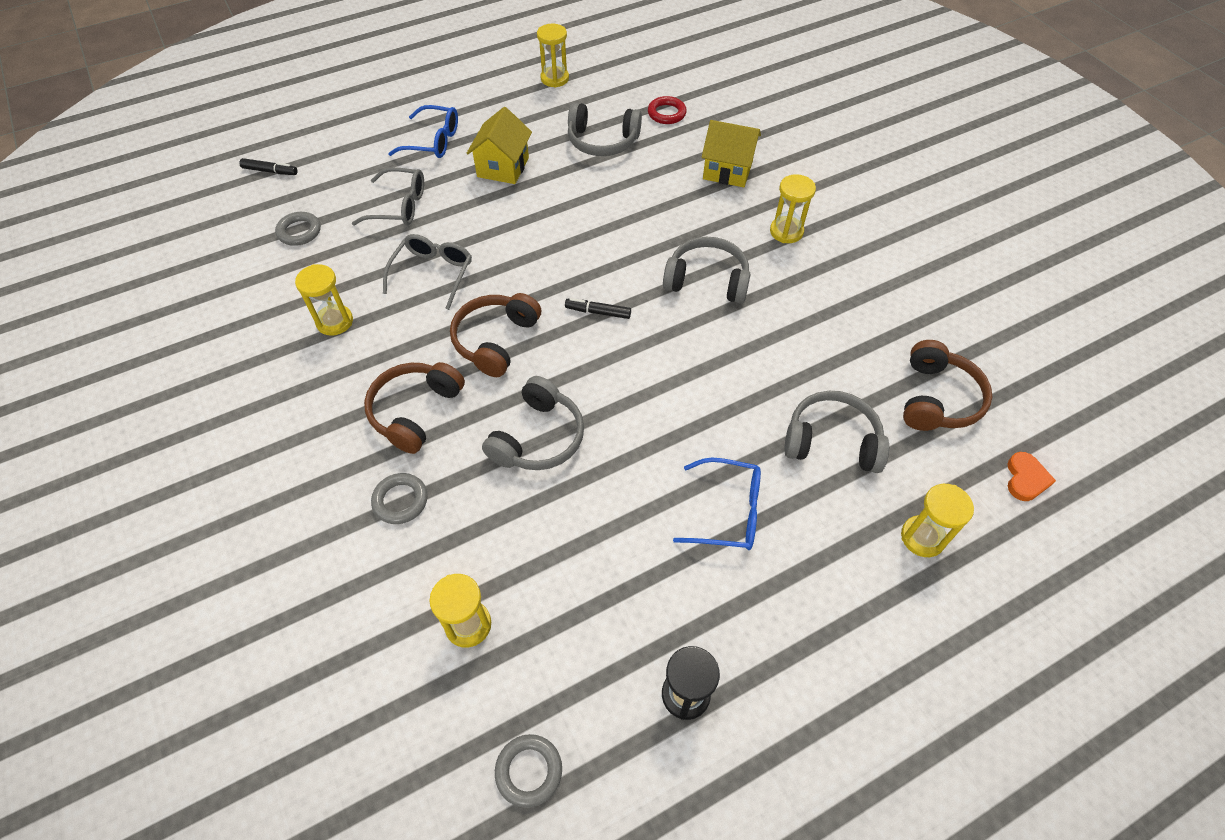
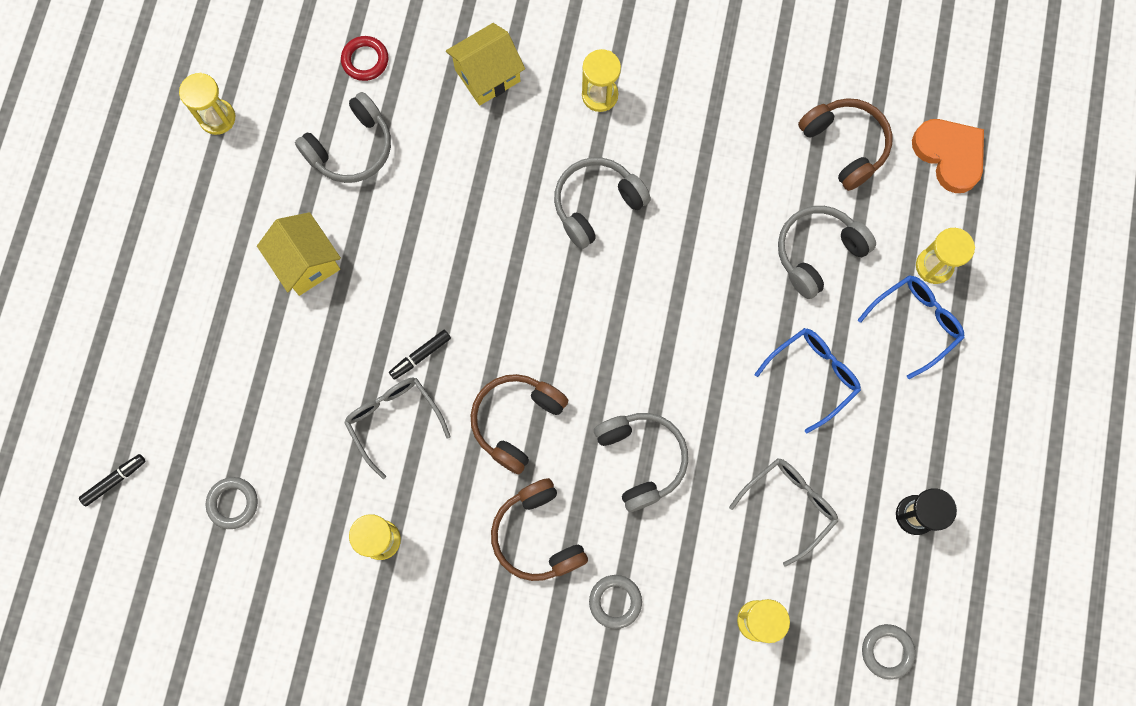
camera: 50 degrees left, 20 degrees up
(399, 206) = (278, 392): grey glasses -> grey glasses (789, 505)
(433, 141) = (210, 299): blue glasses -> blue glasses (915, 323)
(496, 340) = (516, 421): brown headphones -> brown headphones turned 60 degrees clockwise
(598, 312) = (556, 318): black marker -> black marker (420, 356)
(1025, 479) = (949, 155): orange heart -> orange heart, size x1.73

